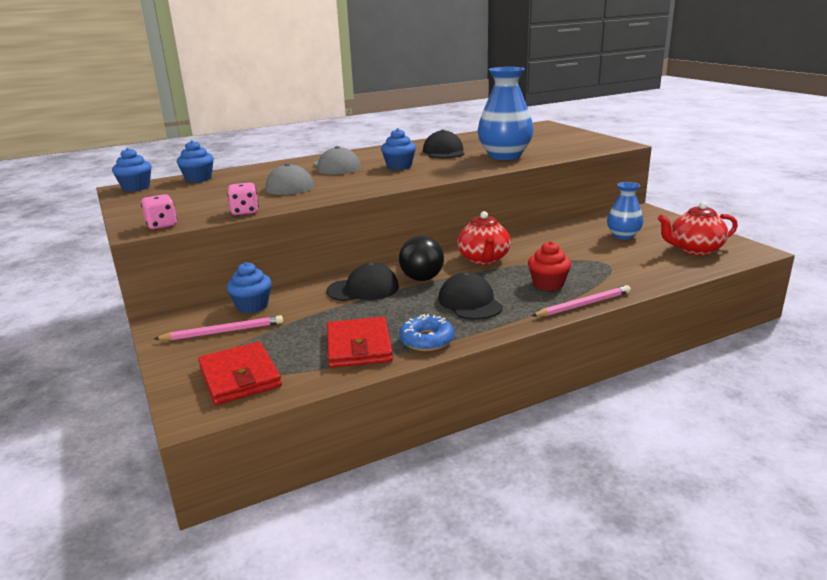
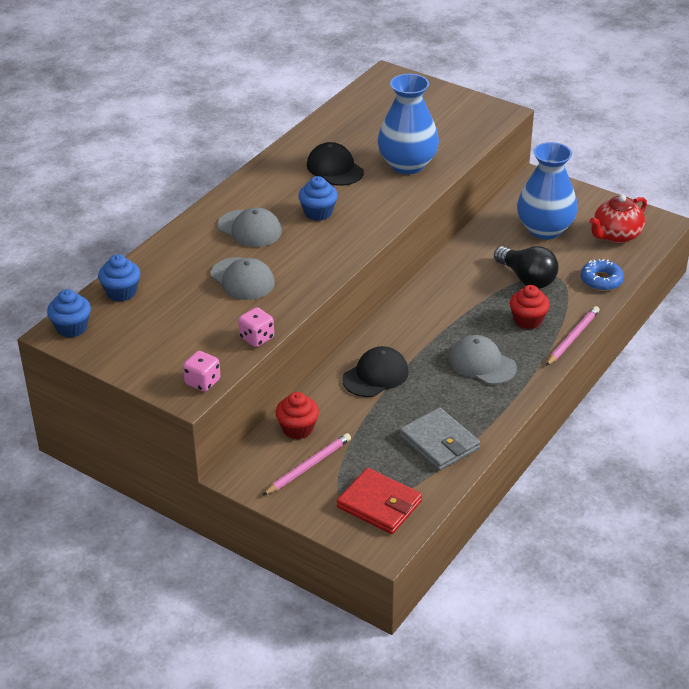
camera: 30 degrees left, 15 degrees up
(252, 306) = (297, 429): blue cupcake -> red cupcake
(359, 346) = (439, 442): red wallet -> grey wallet
(419, 274) = (407, 339): black light bulb -> black light bulb (527, 278)
(426, 340) = (485, 418): blue donut -> blue donut (601, 280)
(470, 302) = (482, 363): black cap -> grey cap
(483, 259) = (447, 302): red teapot -> none
(623, 236) = (544, 229): blue vase -> blue vase, size x1.70

